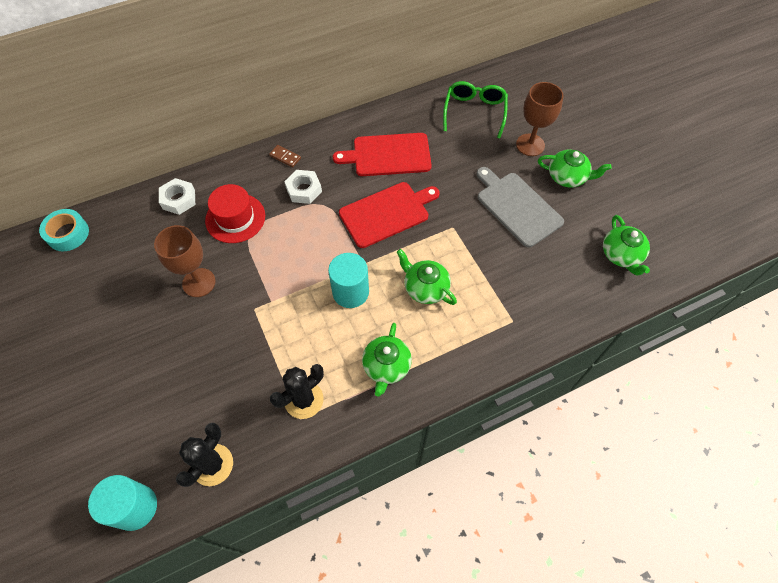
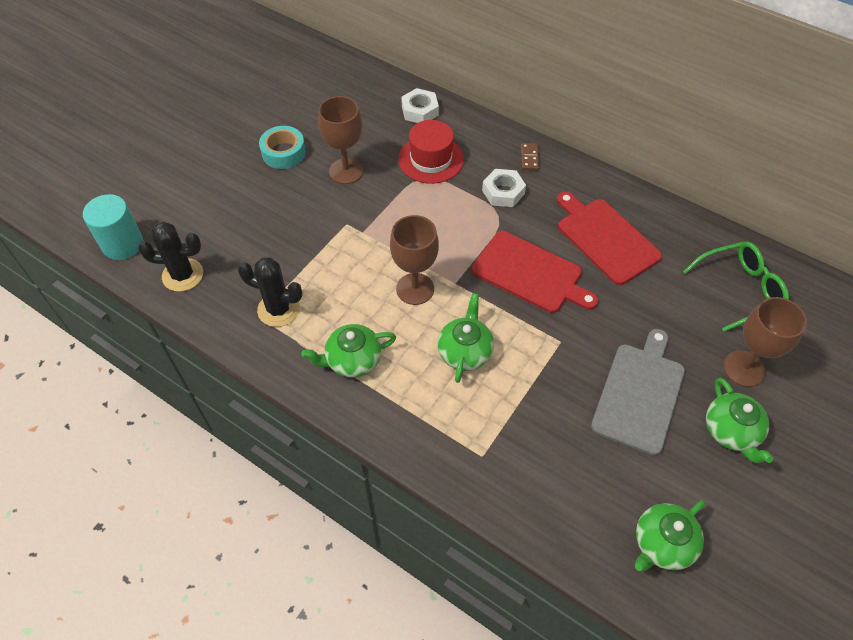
camera: 60 degrees right, 5 degrees down
(68, 234) = (333, 64): turquoise tape -> turquoise tape (283, 153)
(350, 292) = (415, 289): turquoise cylinder -> brown goblet

